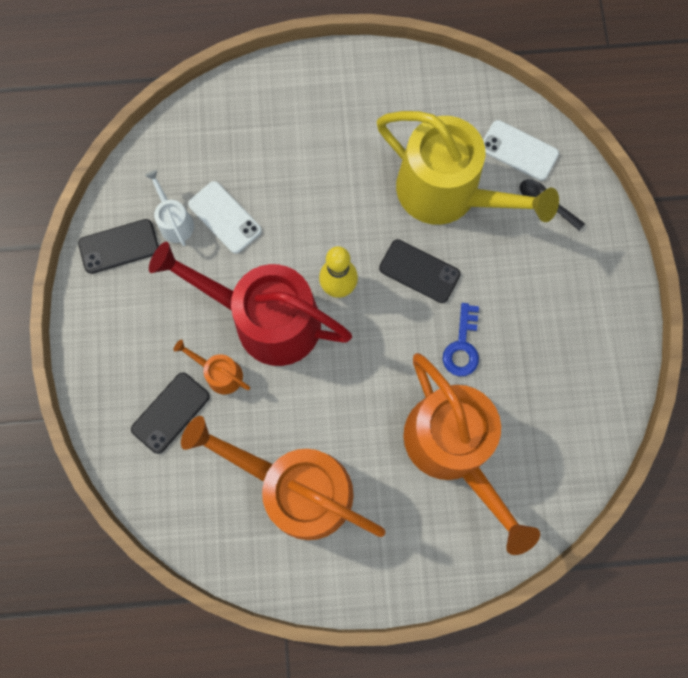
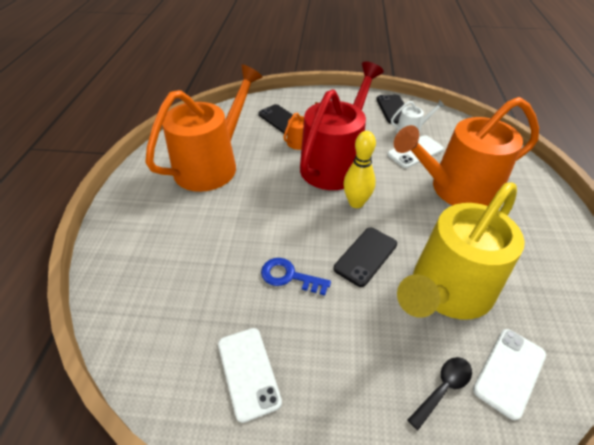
camera: 100 degrees right, 30 degrees down
(453, 448) = (202, 254): orange watering can -> orange watering can (457, 189)
(571, 362) = (248, 372): none -> white phone

